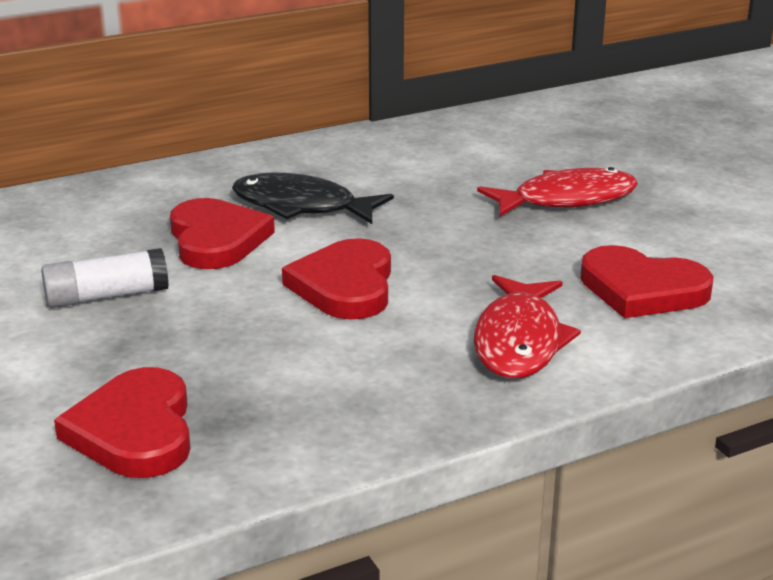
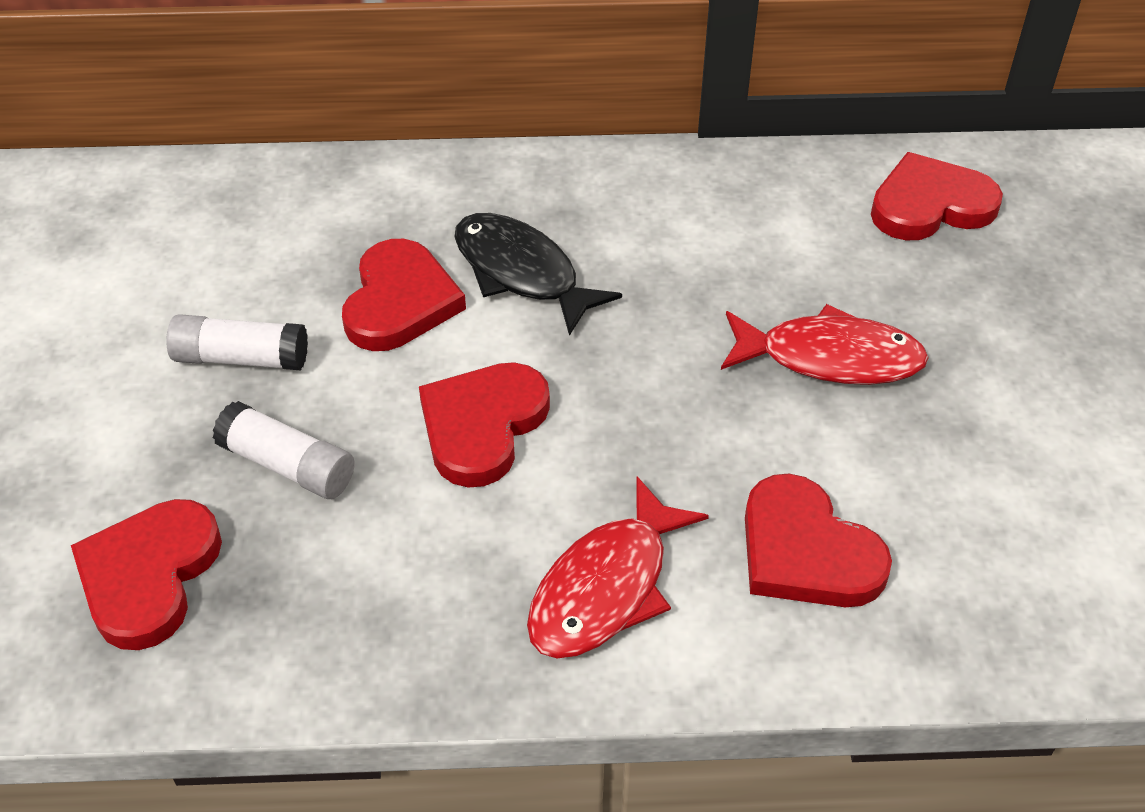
camera: 25 degrees right, 20 degrees up
(203, 342) = (287, 466): none -> white glue stick
(563, 121) = (930, 205): none -> red heart

